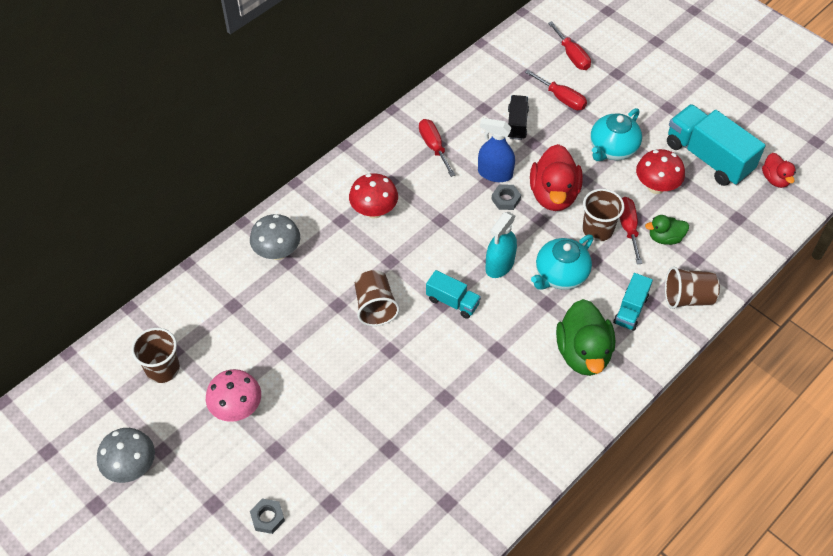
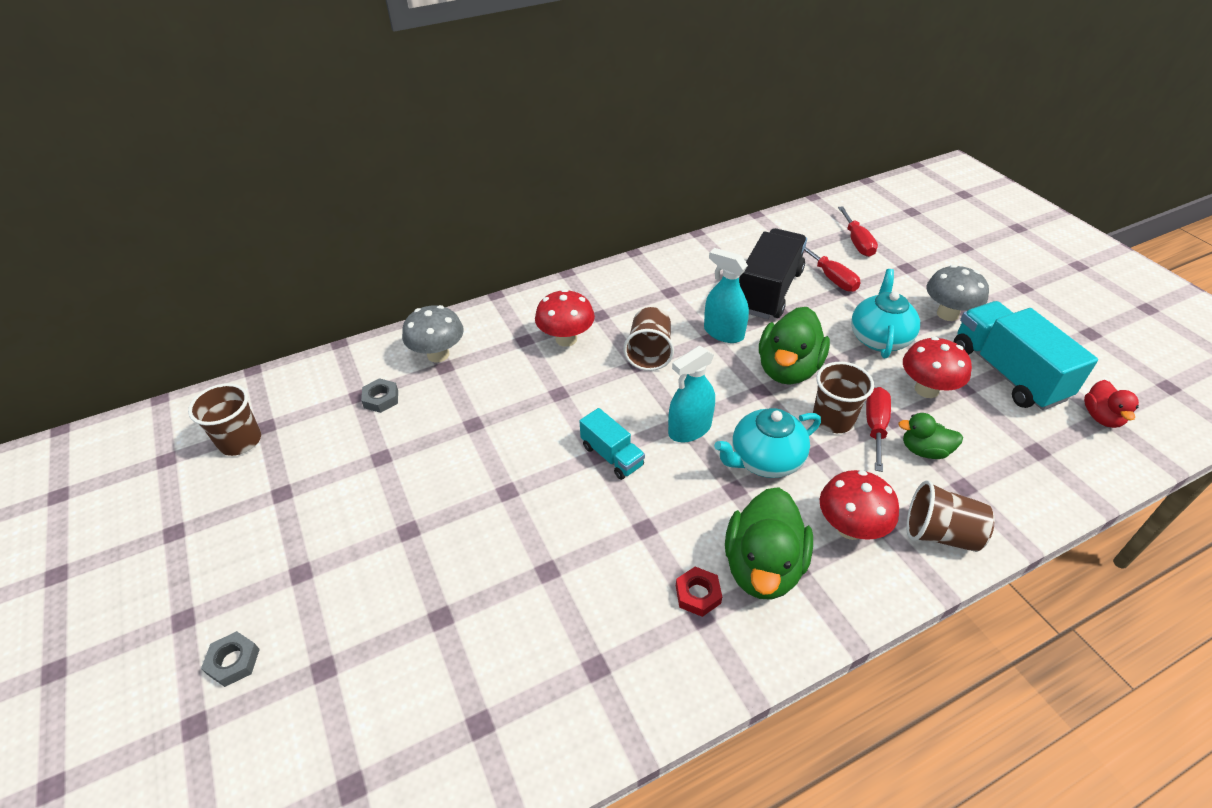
camera: 20 degrees right, 10 degrees down
(132, 467) = (127, 541): grey mushroom -> grey mushroom (947, 314)
(237, 408) = (289, 508): pink mushroom -> none
(375, 307) = (515, 437): brown cup -> brown cup (649, 353)
(434, 146) = (663, 293): red screwdriver -> none
(495, 173) = (723, 333): blue spray bottle -> turquoise spray bottle
(505, 199) = (726, 361): grey nut -> grey nut (381, 399)
(517, 124) = (769, 291): black truck -> black truck, size x1.88
(548, 383) = (698, 594): none -> red nut
(553, 195) = (788, 369): red duck -> green duck
(612, 149) = (879, 338): turquoise teapot -> turquoise teapot turned 135 degrees clockwise
(630, 310) = (850, 528): turquoise truck -> red mushroom

